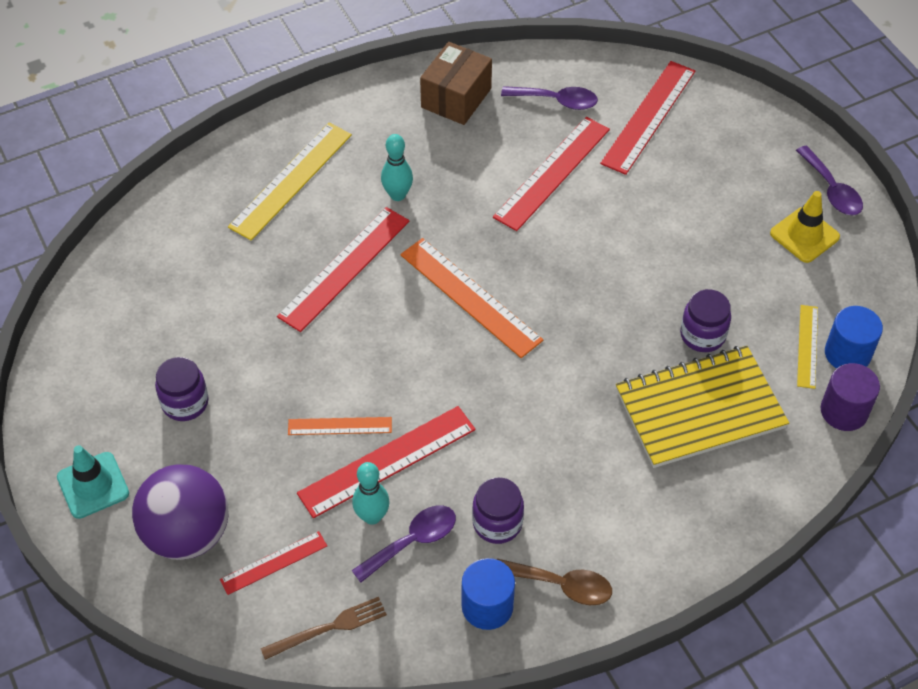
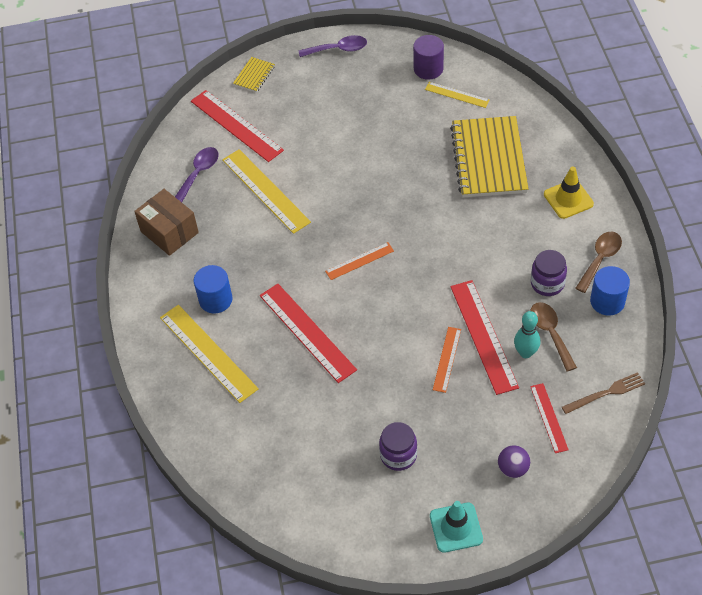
camera: 70 degrees left, 0 degrees up
(187, 533) = (513, 469): purple ball -> purple ball, size x0.47
(328, 628) = (606, 393): brown fork -> brown fork turned 75 degrees clockwise
(397, 195) = (250, 286): turquoise bowling pin -> none
(412, 541) = (550, 333): purple spoon -> brown spoon
(470, 297) = (359, 261): orange ruler -> orange ruler, size x0.56
(552, 173) = (265, 190): red ruler -> yellow ruler
(702, 335) = (432, 143): purple jar -> none
(742, 112) = (254, 75): none -> yellow notebook
(804, 235) = (370, 72): yellow traffic cone -> yellow traffic cone (568, 199)
(844, 411) = (510, 91): purple cylinder -> purple cylinder (428, 69)
(847, 353) = (468, 78): blue cylinder -> blue cylinder (215, 300)

